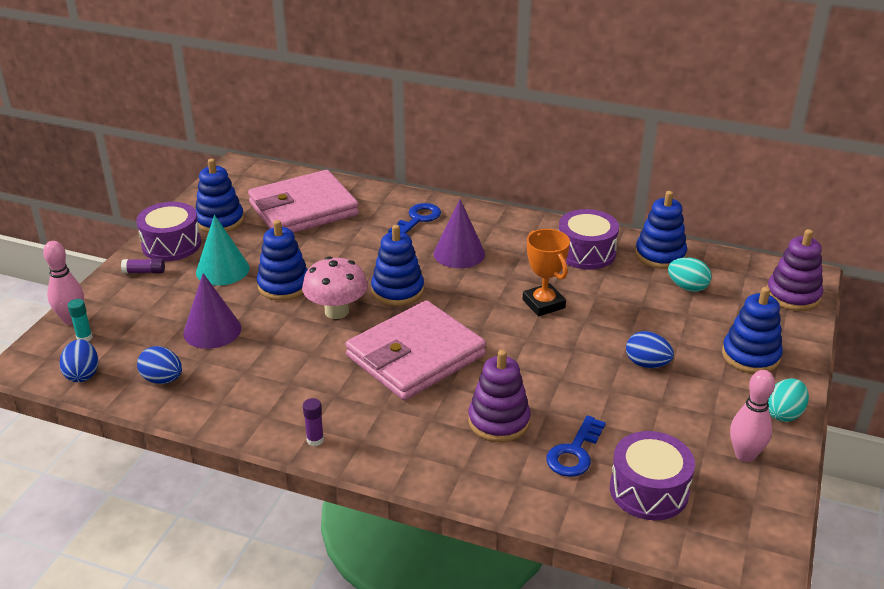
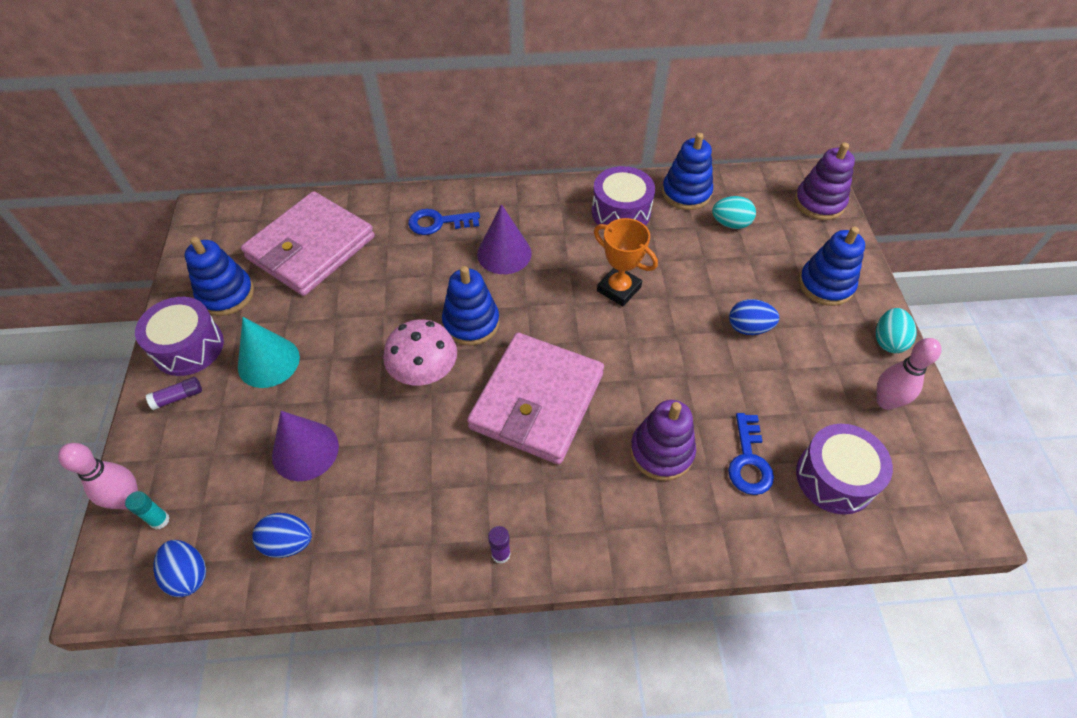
camera: 25 degrees left, 20 degrees up
(284, 285) = (349, 359): blue stacking toy -> none
(417, 219) = (438, 223): blue key -> blue key turned 105 degrees counterclockwise

